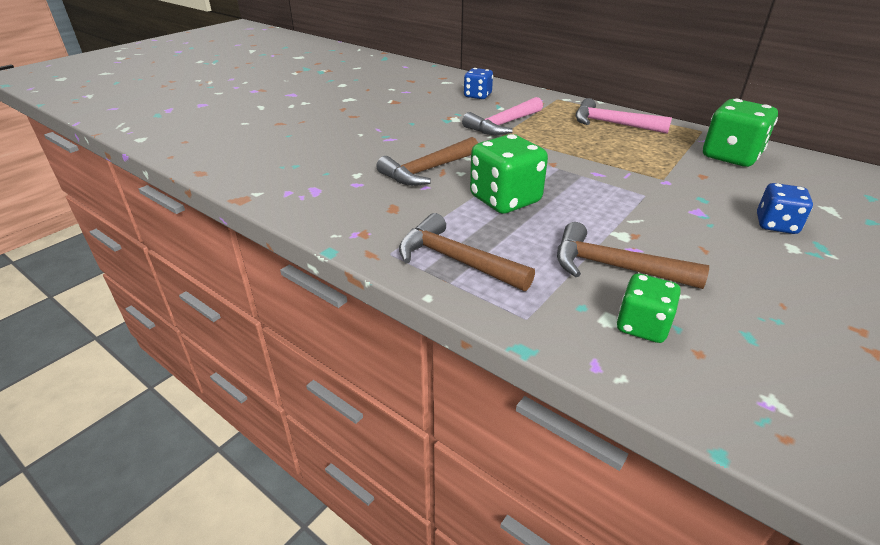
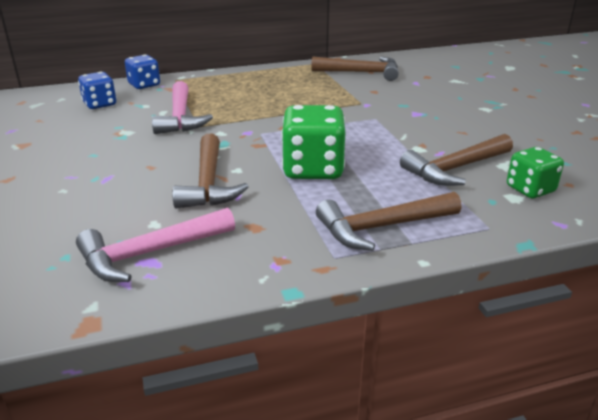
camera: 55 degrees left, 5 degrees down
(612, 124) = (255, 82): pink hammer -> pink hammer (150, 253)
(730, 156) = (361, 73): green dice -> brown hammer
(776, 225) = (457, 101): blue dice -> blue dice (144, 85)

